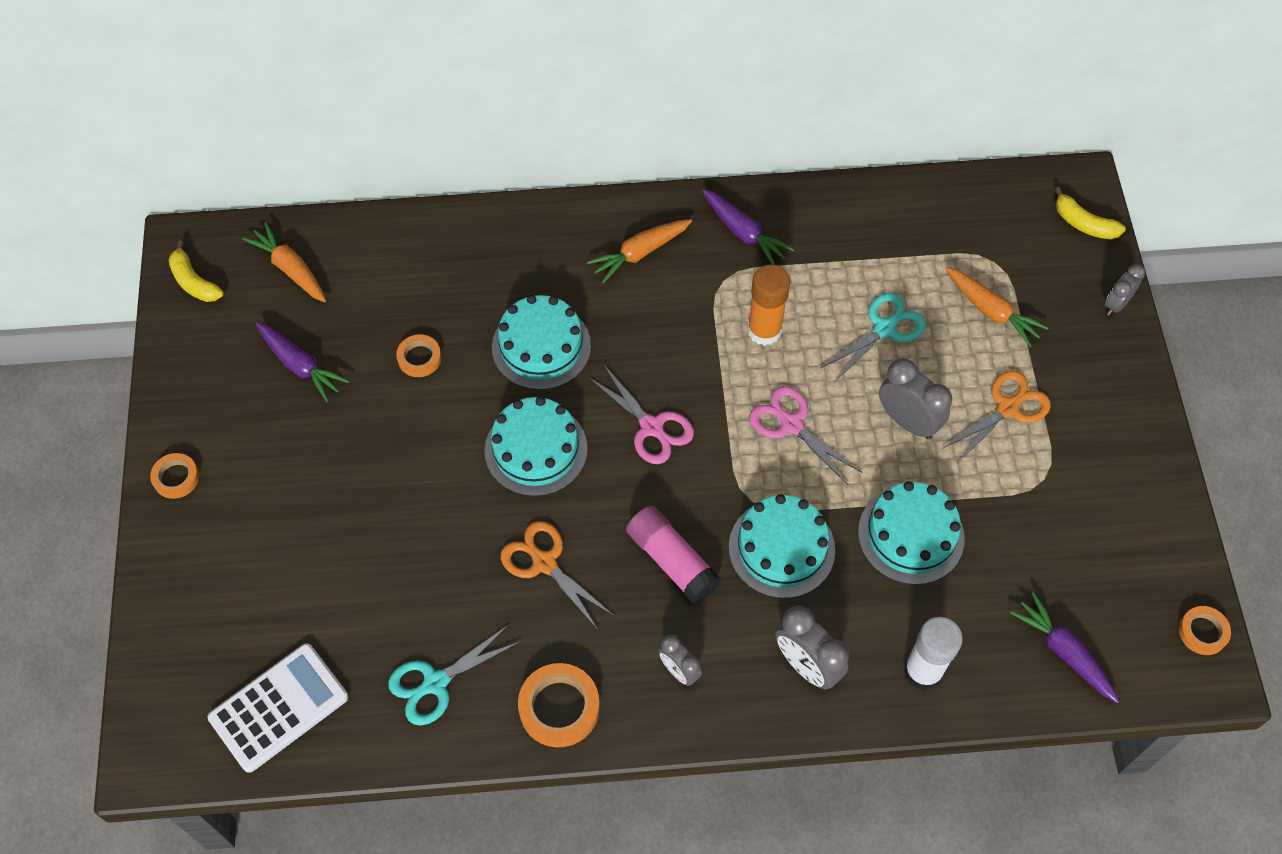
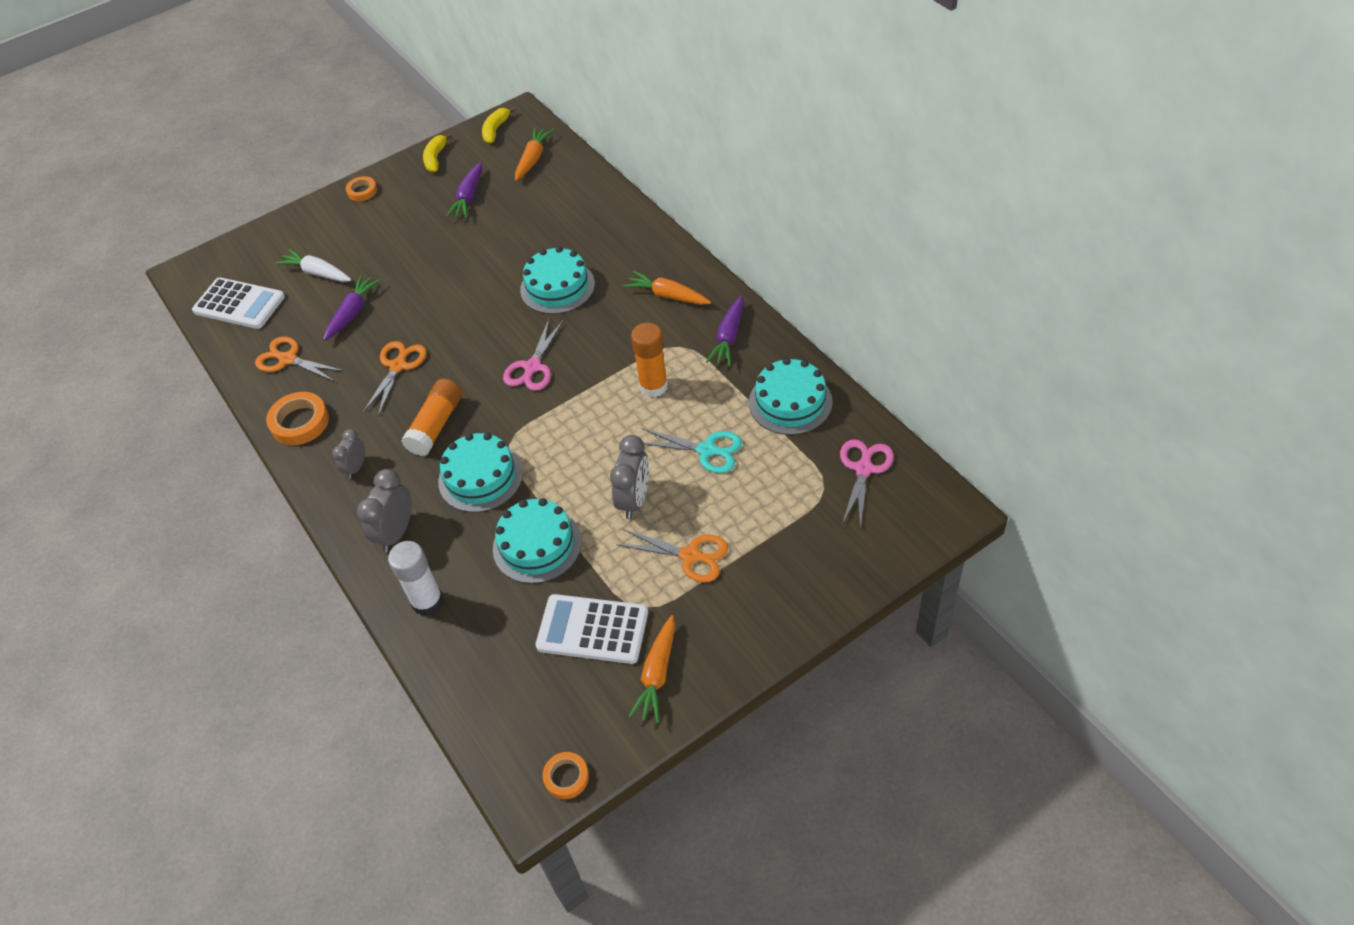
camera: 65 degrees right, 10 degrees down
(296, 591) = (317, 273): none -> white carrot
(419, 358) = (509, 240): orange tape -> none
(434, 683) = (287, 359): turquoise scissors -> orange scissors
(536, 449) = (478, 322): turquoise cake -> turquoise cake (790, 402)
(672, 560) = (436, 425): pink glue stick -> orange glue stick
(790, 424) = (585, 436): pink scissors -> pink scissors (864, 468)
(991, 311) = (774, 507): orange carrot -> orange carrot (657, 674)
(1047, 533) = (592, 630): none -> white calculator
(1064, 652) = (493, 685): purple carrot -> purple carrot (352, 313)
(1083, 223) = (912, 529): yellow banana -> yellow banana (436, 158)
(1116, 304) = (847, 585): grey clock -> none

